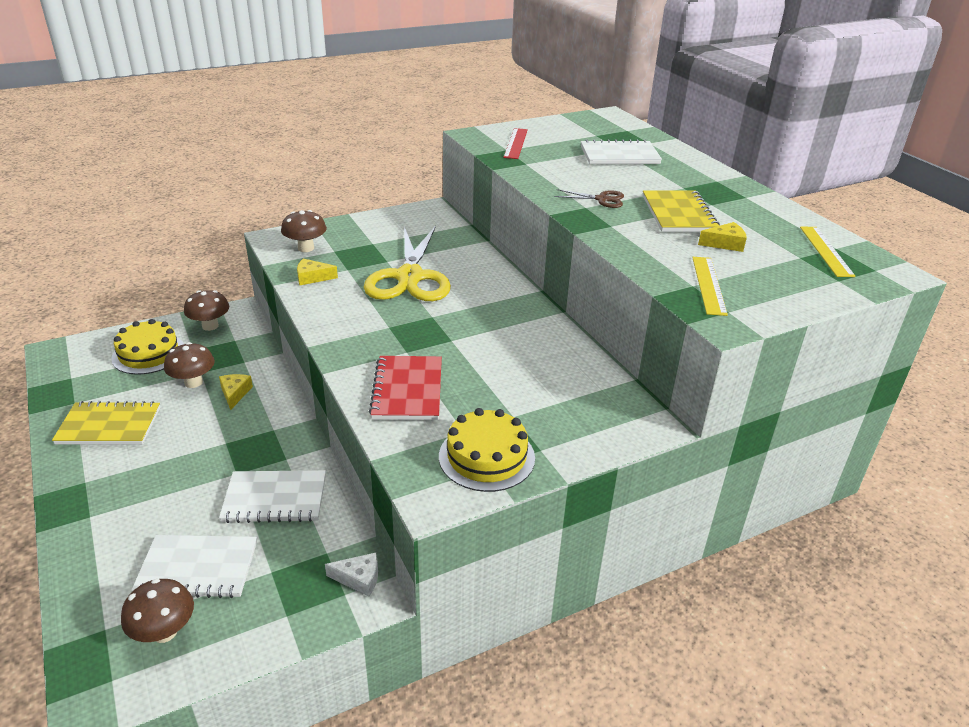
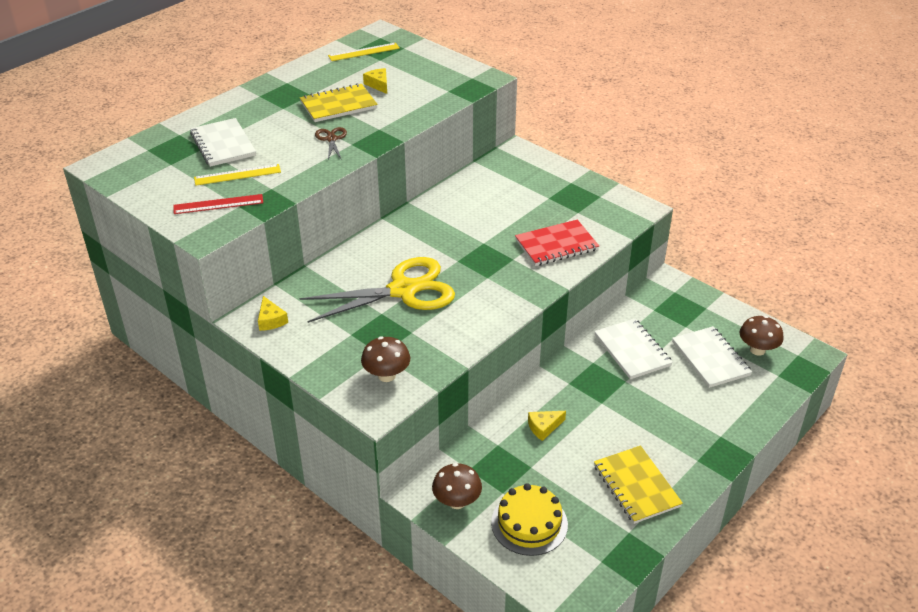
camera: 110 degrees left, 5 degrees up
(193, 382) = (548, 463): brown mushroom -> none
(312, 277) = (440, 348): yellow cheese -> yellow cheese (271, 320)
(359, 578) = (660, 290): white cheese -> none
(486, 457) = (593, 199): yellow cake -> none
(709, 285) = (443, 86): yellow ruler -> yellow ruler (237, 175)

